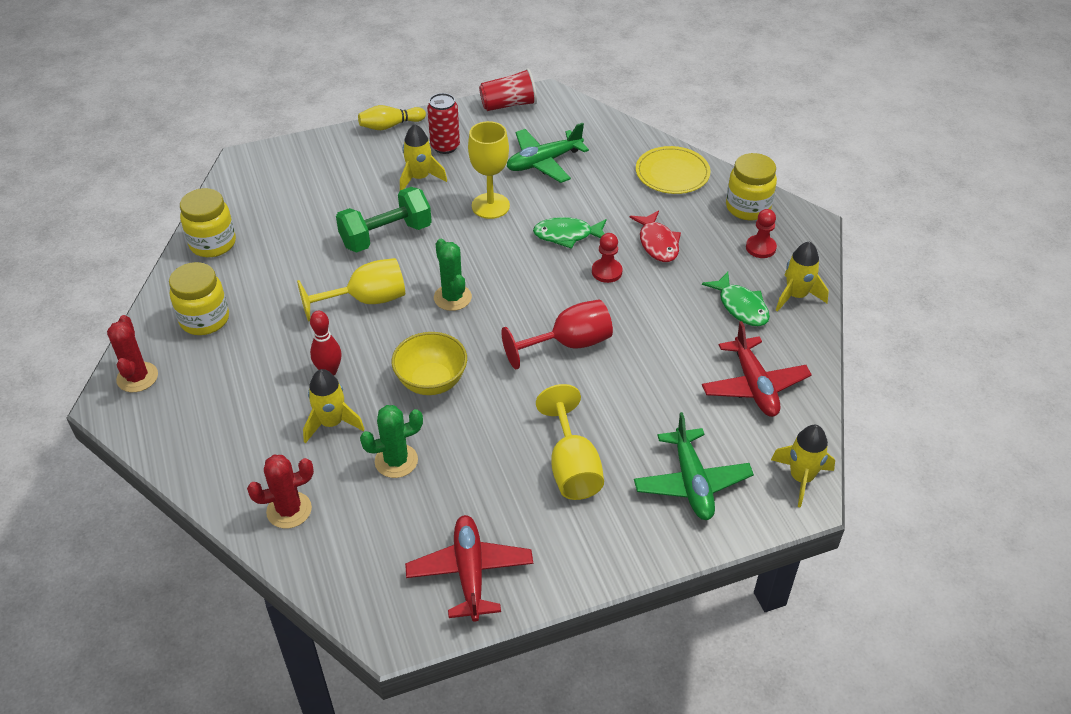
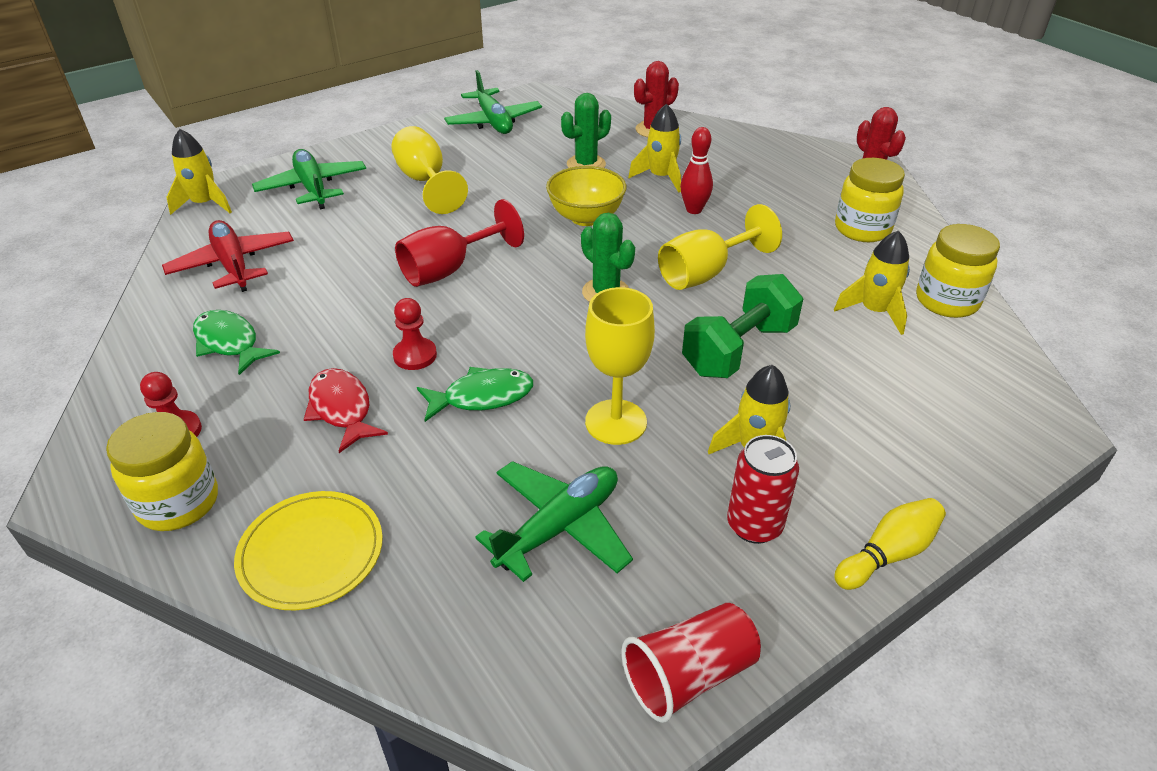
camera: 165 degrees right, 5 degrees down
(470, 573) = (493, 121): red plane -> green plane
(796, 296) = (145, 369): yellow rocket -> yellow rocket (874, 311)

